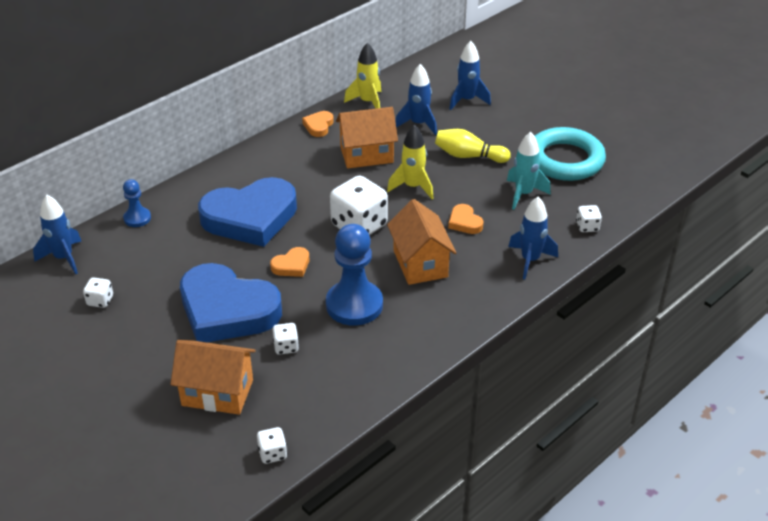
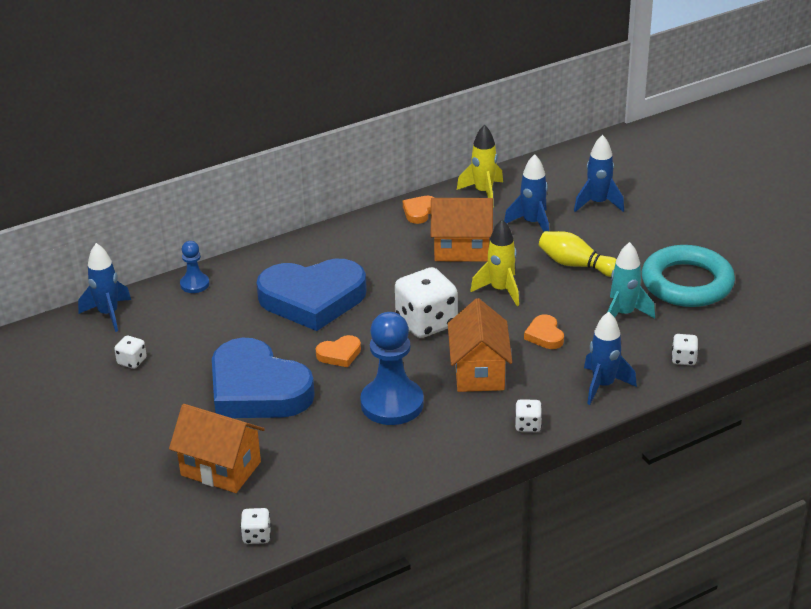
camera: 15 degrees right, 5 degrees down
(286, 347) = (305, 435): white dice -> white dice (528, 425)

